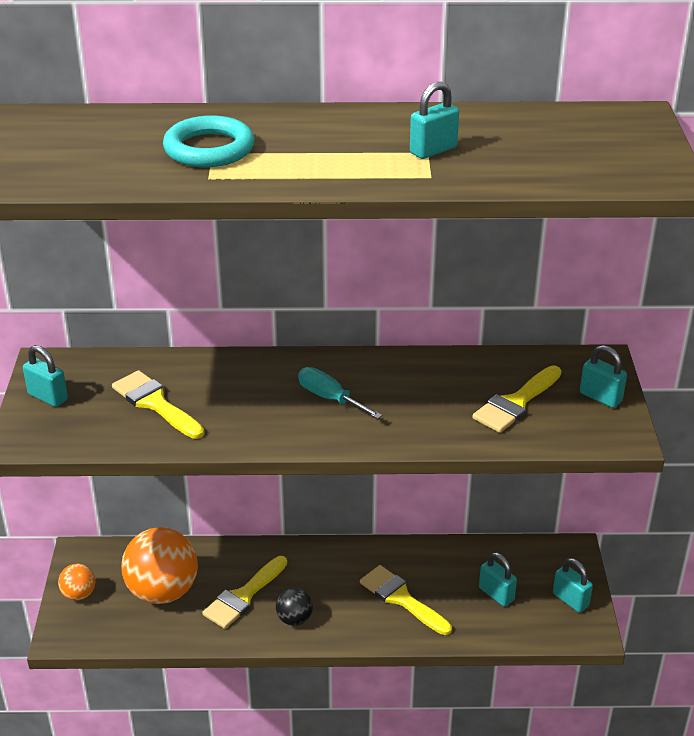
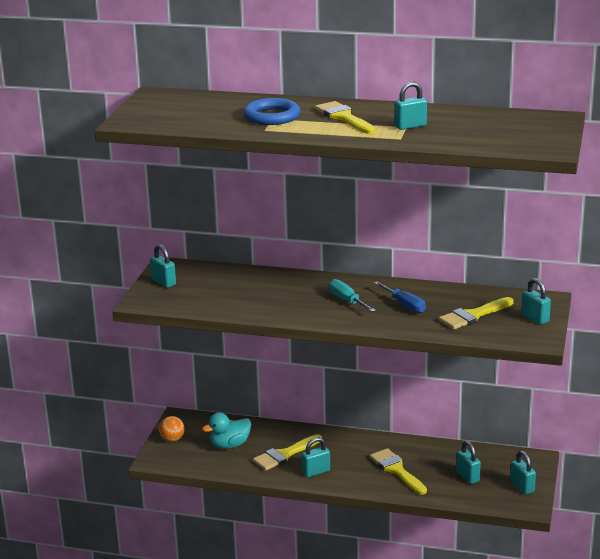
camera: 15 degrees right, 10 degrees down
(155, 403) = (230, 292): yellow brush -> yellow brush (343, 117)
(163, 591) = (229, 445): orange ball -> turquoise duck
(209, 149) = (272, 116): turquoise ring -> blue ring
(294, 619) = (316, 472): black ball -> turquoise padlock
(414, 396) = (404, 305): none -> blue screwdriver

